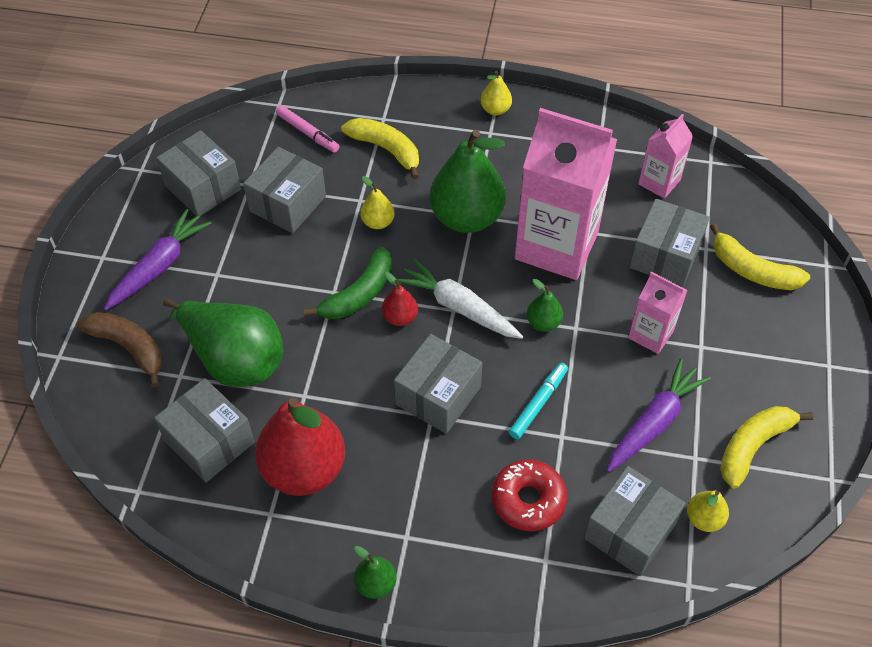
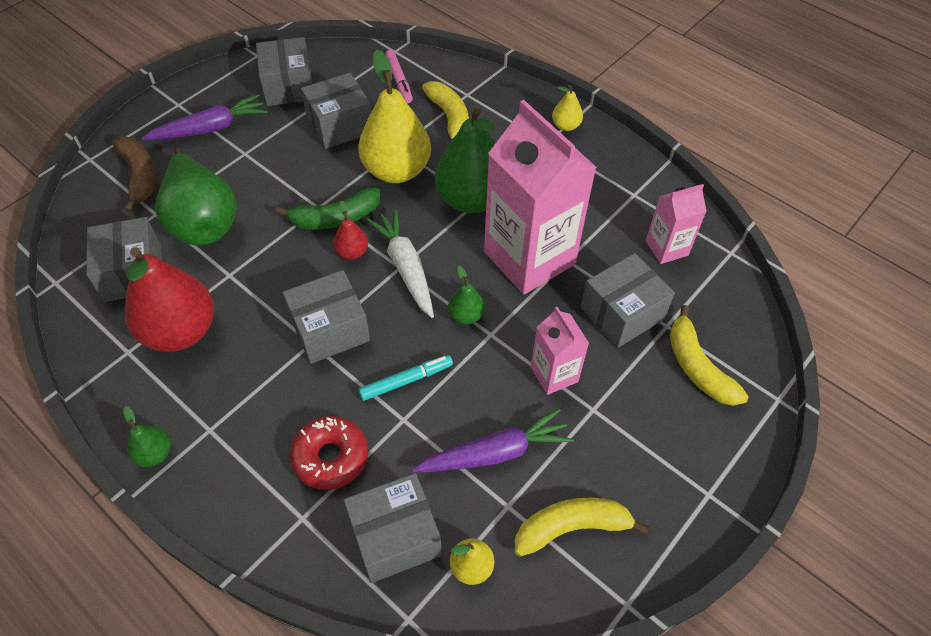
camera: 30 degrees right, 0 degrees up
(378, 222) = (396, 170): yellow pear -> yellow pear, size x2.21

